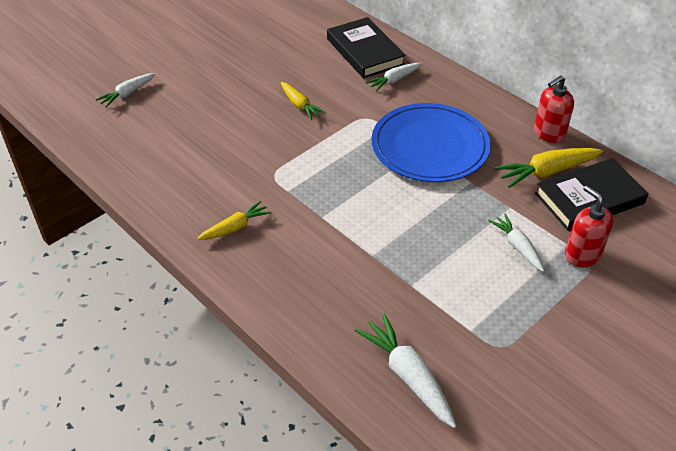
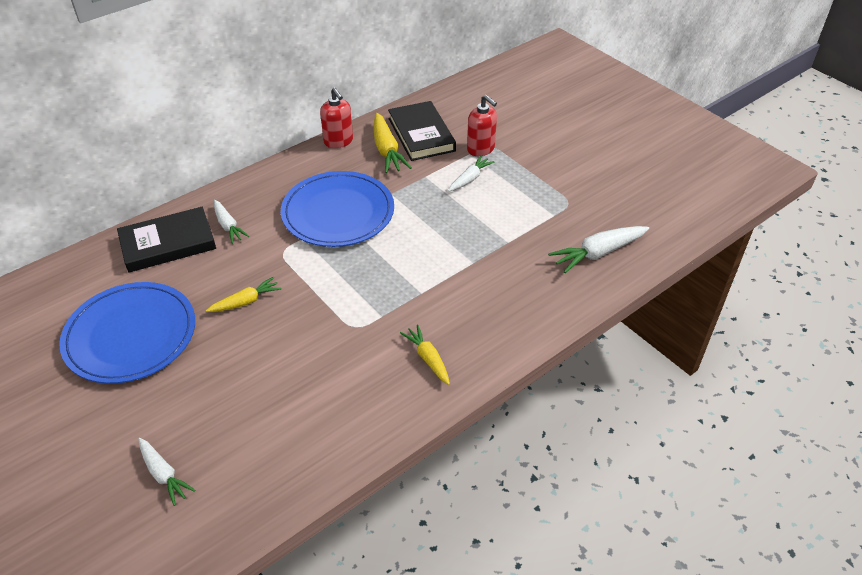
camera: 85 degrees left, 0 degrees up
(258, 53) = (130, 335): none -> blue plate
(517, 247) = (469, 179): white carrot -> white carrot turned 150 degrees clockwise
(582, 255) = (481, 149): red soap dispenser -> red soap dispenser turned 105 degrees counterclockwise

